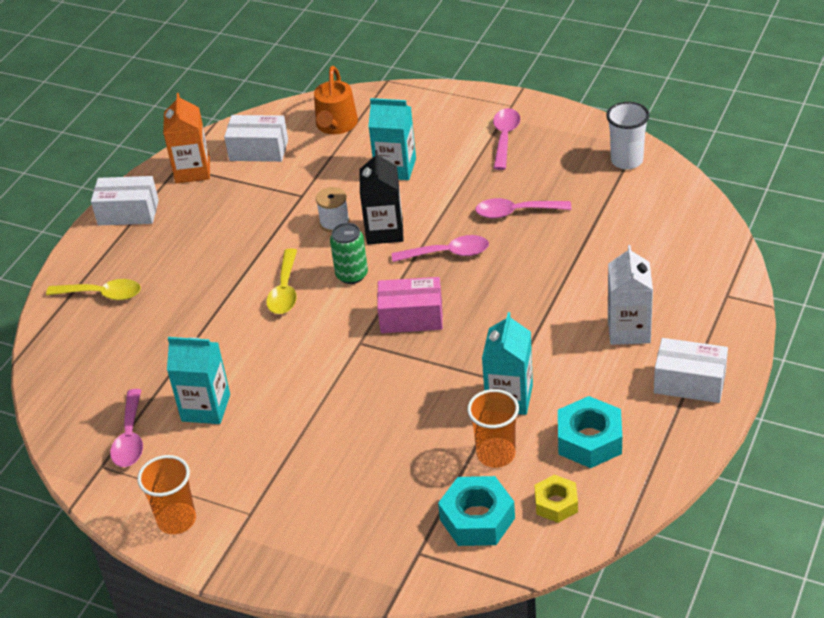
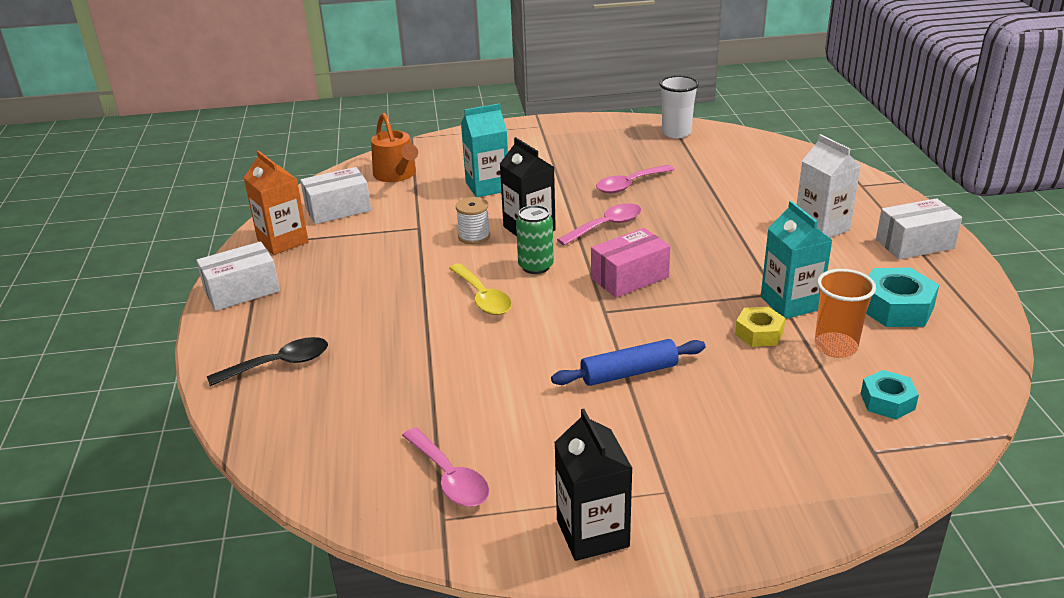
camera: 35 degrees left, 10 degrees down
(102, 294) = (279, 364): yellow spoon -> black spoon
(177, 520) = (592, 533): orange cup -> black carton
(206, 408) = (508, 418): turquoise carton -> none
(321, 407) = (629, 373): none -> blue rolling pin
(477, 519) = (887, 401): turquoise nut -> turquoise nut, size x0.64
(505, 137) = (560, 145): pink spoon -> none
(556, 503) = (935, 362): yellow nut -> yellow nut (759, 333)

